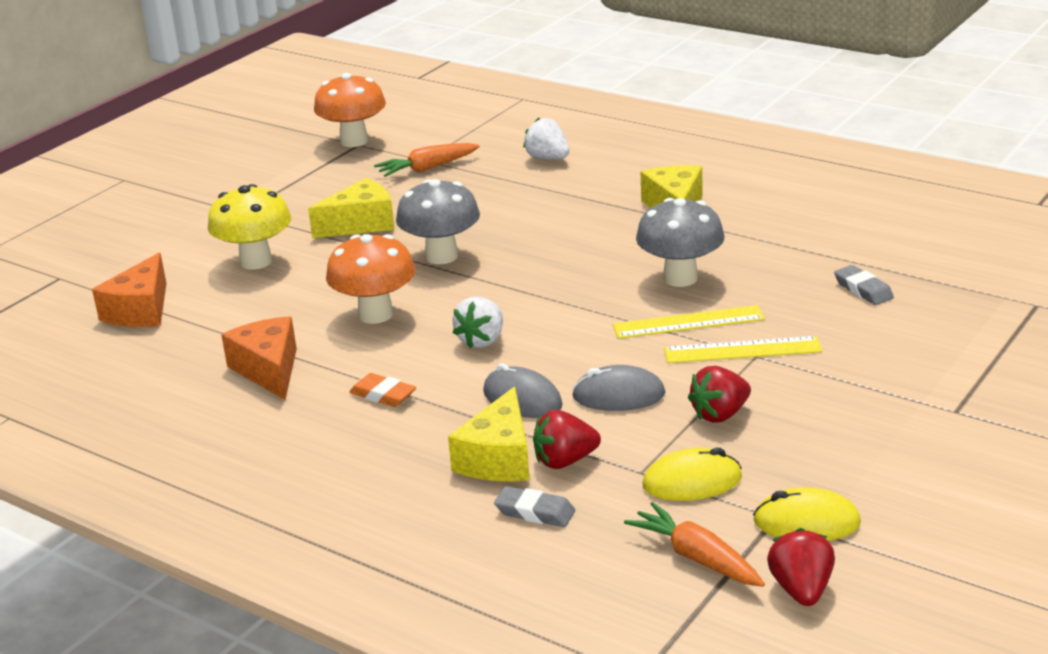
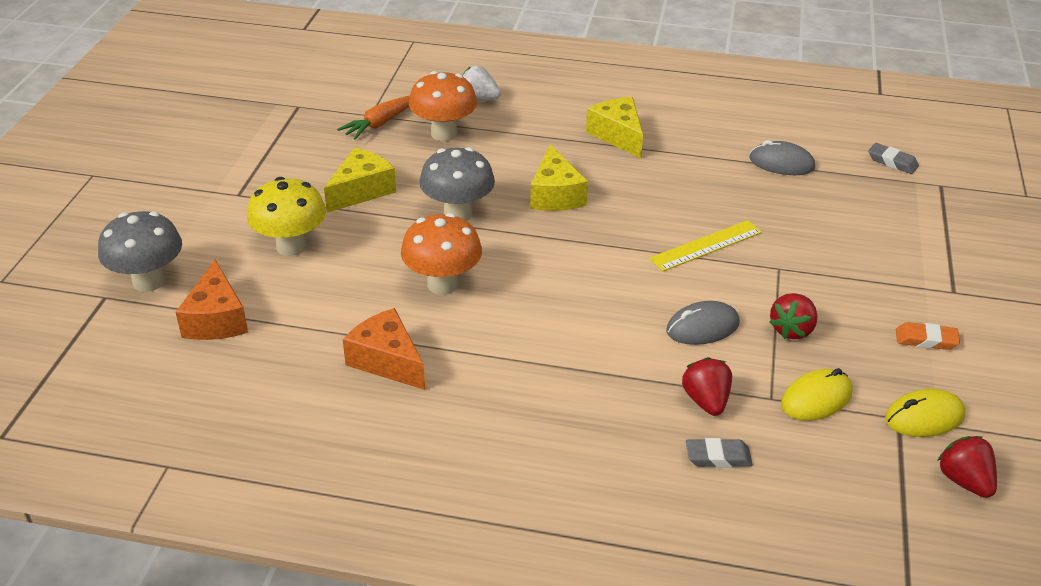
camera: 25 degrees left, 10 degrees up
(354, 141) = (292, 103): orange mushroom -> orange mushroom (444, 133)
(383, 395) = (508, 367): orange eraser -> orange eraser (926, 340)
(482, 340) = (553, 294): white strawberry -> none
(498, 458) = (651, 410): yellow cheese -> yellow cheese (555, 195)
(522, 399) = (628, 346): grey mouse -> grey mouse (781, 163)
(565, 461) = (706, 401): red strawberry -> red strawberry turned 120 degrees clockwise
(680, 278) = (670, 203): grey mushroom -> grey mushroom (148, 281)
(696, 557) = (870, 470): orange carrot -> none
(742, 350) = (765, 265): yellow ruler -> none
(863, 290) = (813, 192): grey eraser -> grey eraser (892, 162)

